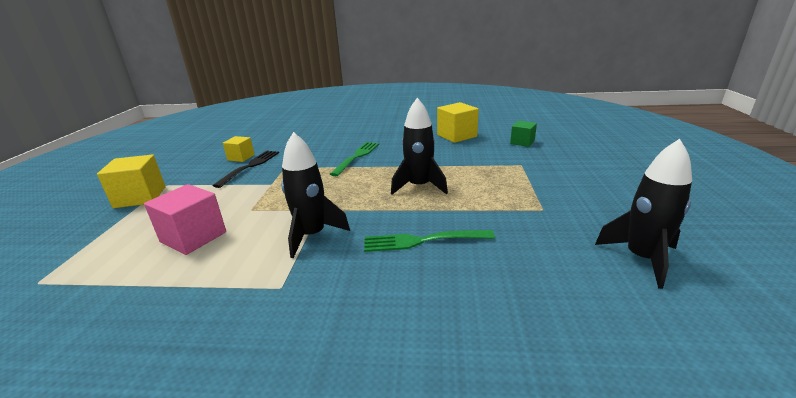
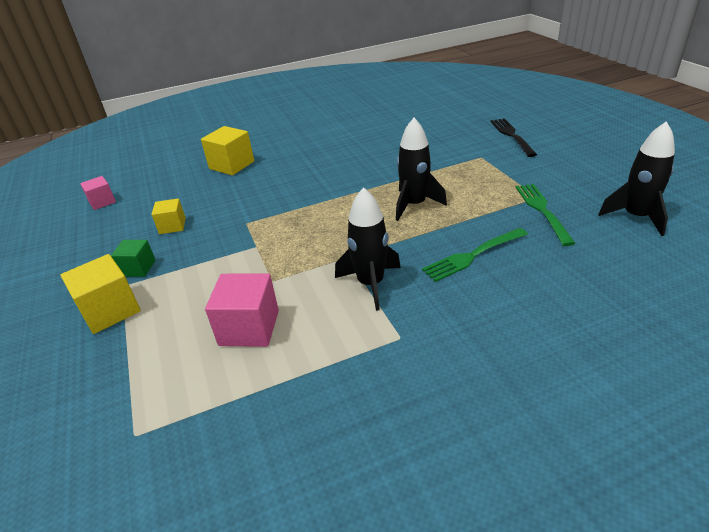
camera: 25 degrees left, 10 degrees up
(224, 134) = (102, 202): none -> pink cube
(250, 166) = (201, 234): black fork -> black fork (511, 135)
(357, 157) = (313, 189): green fork -> green fork (542, 211)
(456, 136) = (390, 138): yellow cube -> yellow cube (232, 165)
(522, 142) = (459, 131): green cube -> green cube (138, 268)

